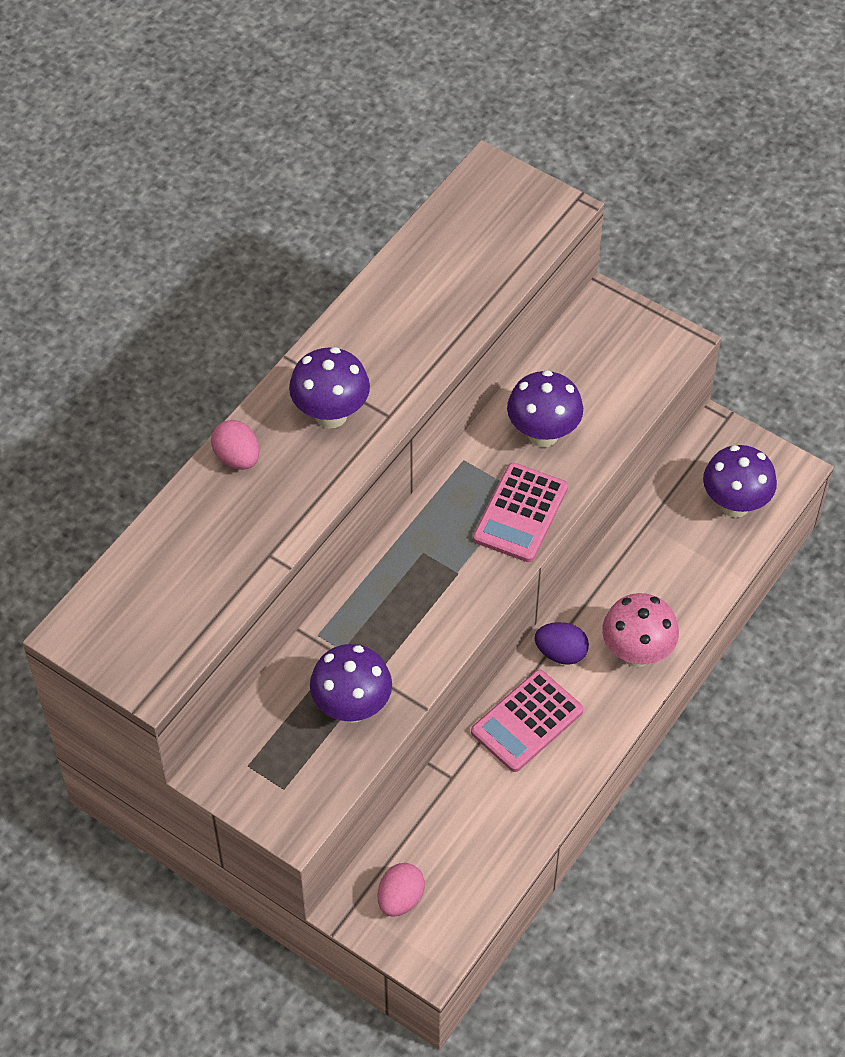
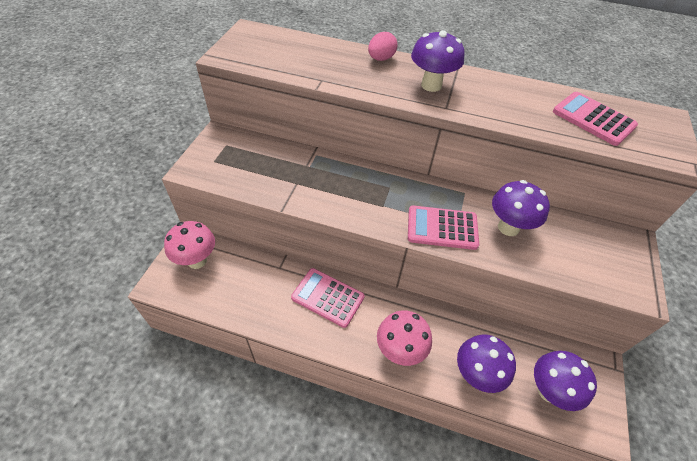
camera: 70 degrees right, 5 degrees down
(352, 708) = (272, 178): purple mushroom -> purple mushroom (476, 375)
(400, 898) = (197, 260): pink egg -> pink mushroom
(467, 256) = (593, 119): none -> pink calculator
(561, 653) = (382, 305): purple egg -> none

